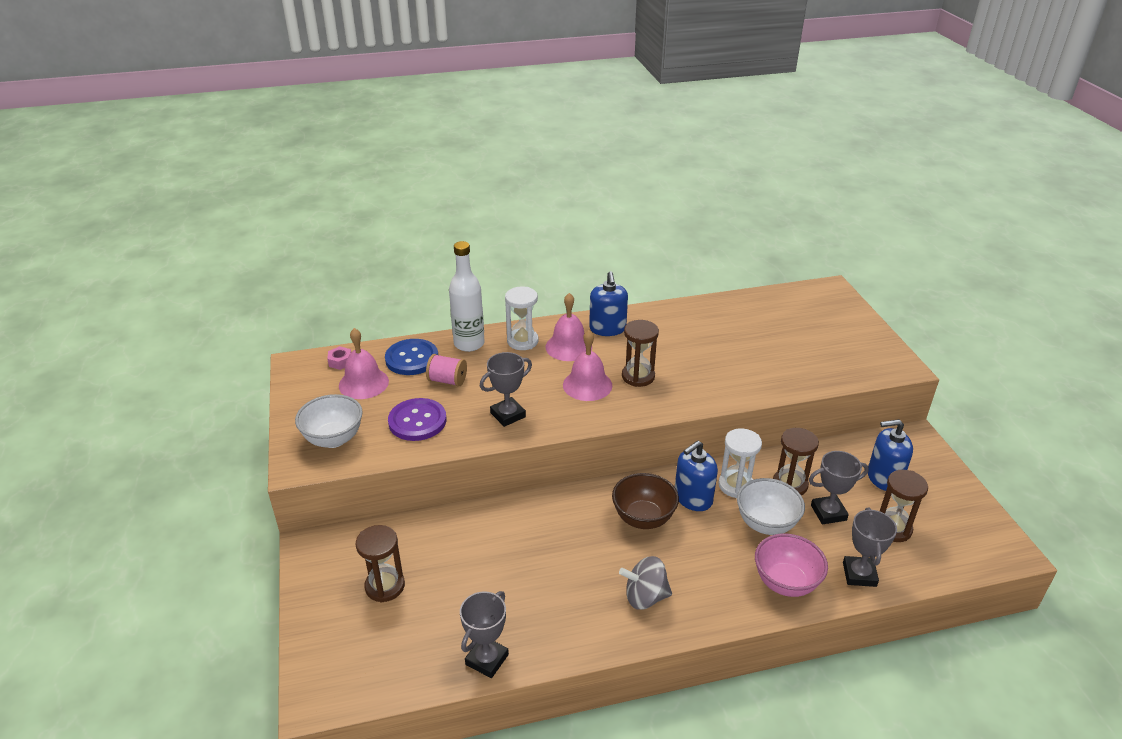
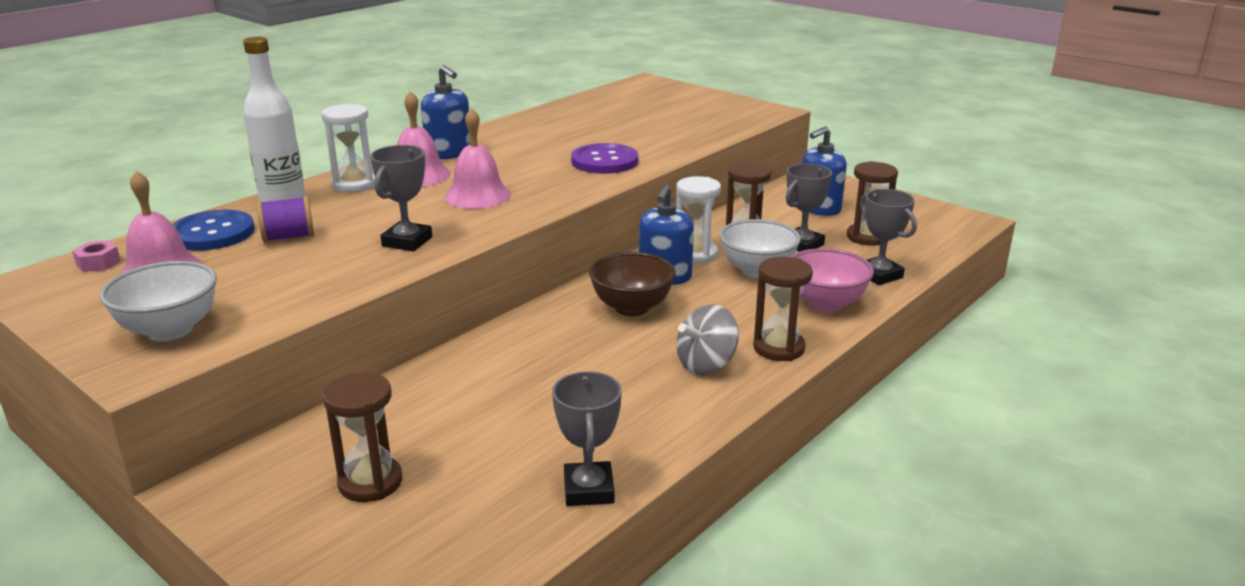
camera: 35 degrees left, 10 degrees down
(417, 421) = (286, 280): purple button -> purple button (604, 161)
(447, 380) = (288, 237): pink spool -> purple spool
(638, 376) = (528, 176): brown hourglass -> brown hourglass (778, 348)

